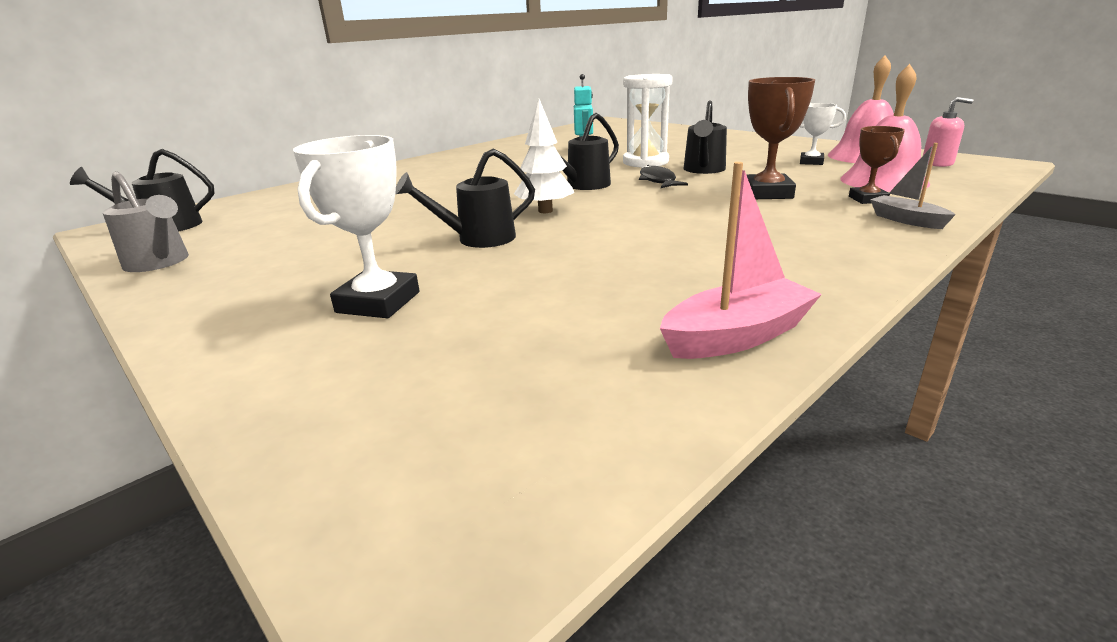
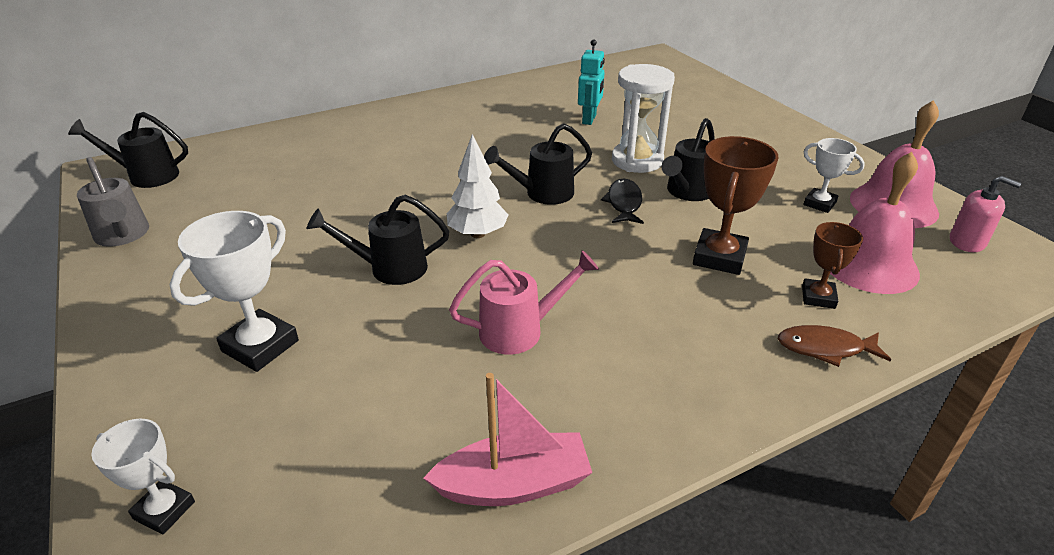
camera: 15 degrees right, 10 degrees up
(350, 435) = (164, 510): none -> white trophy
(640, 251) = (520, 330): none -> pink watering can
(906, 220) = (825, 348): grey boat -> brown fish

